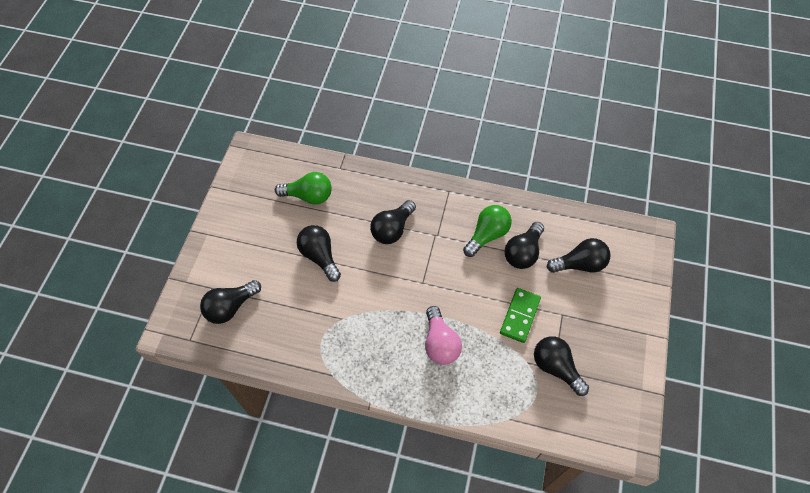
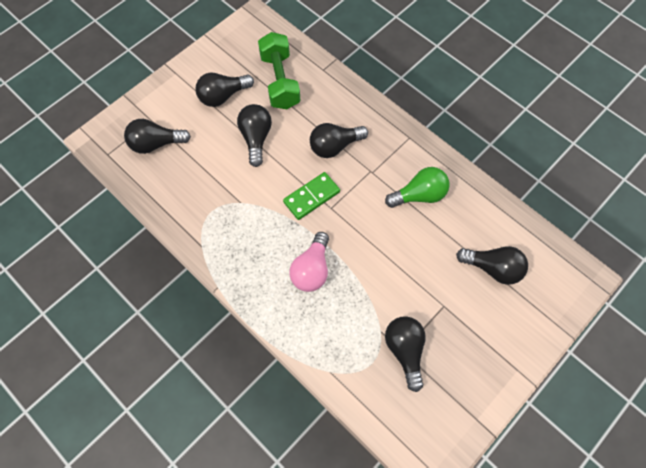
camera: 30 degrees right, 5 degrees up
(308, 196) = (280, 81): green light bulb -> green dumbbell
(520, 316) = (401, 285): green domino -> green domino (311, 197)
(523, 252) = (443, 229): black light bulb -> black light bulb (223, 96)

